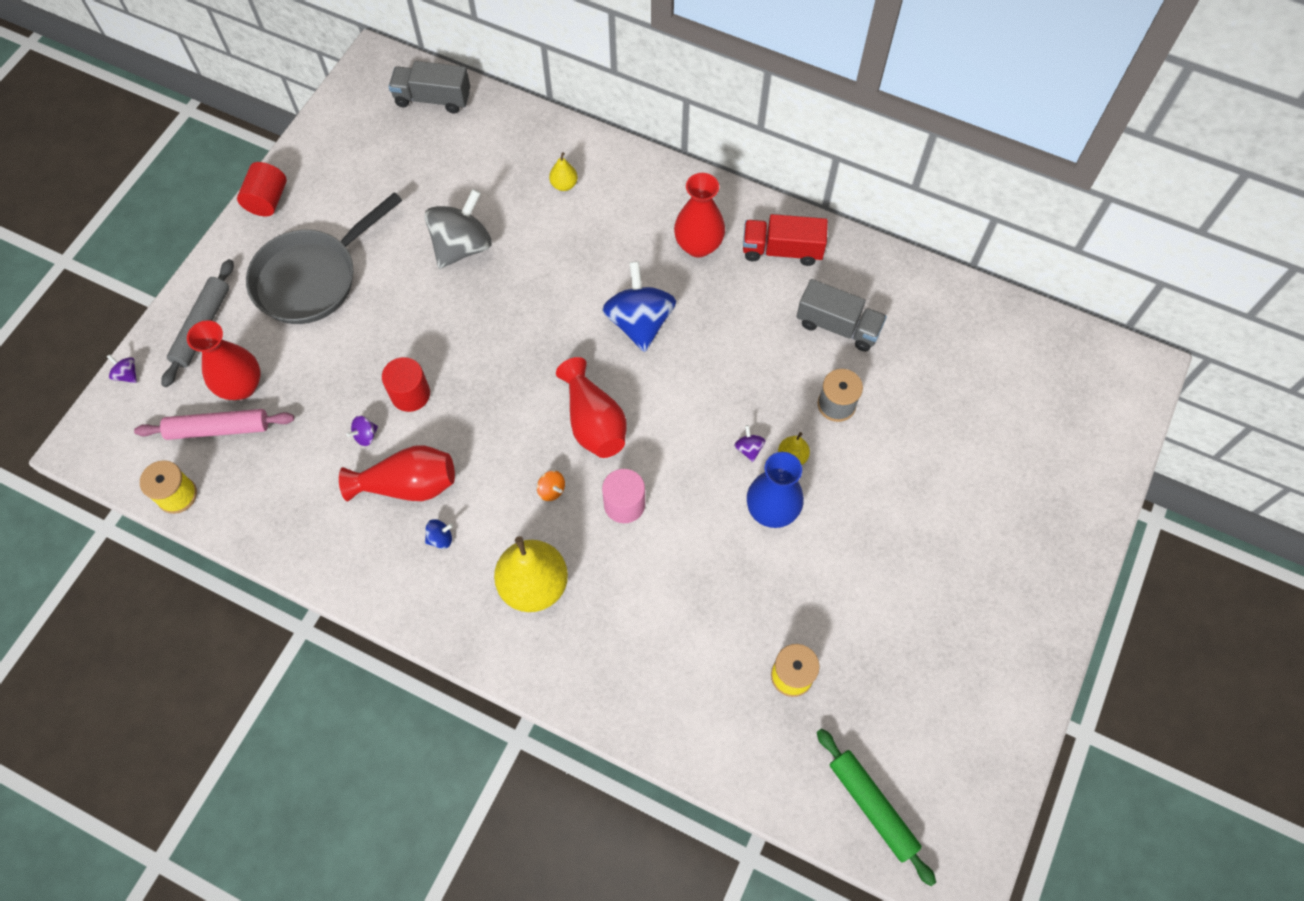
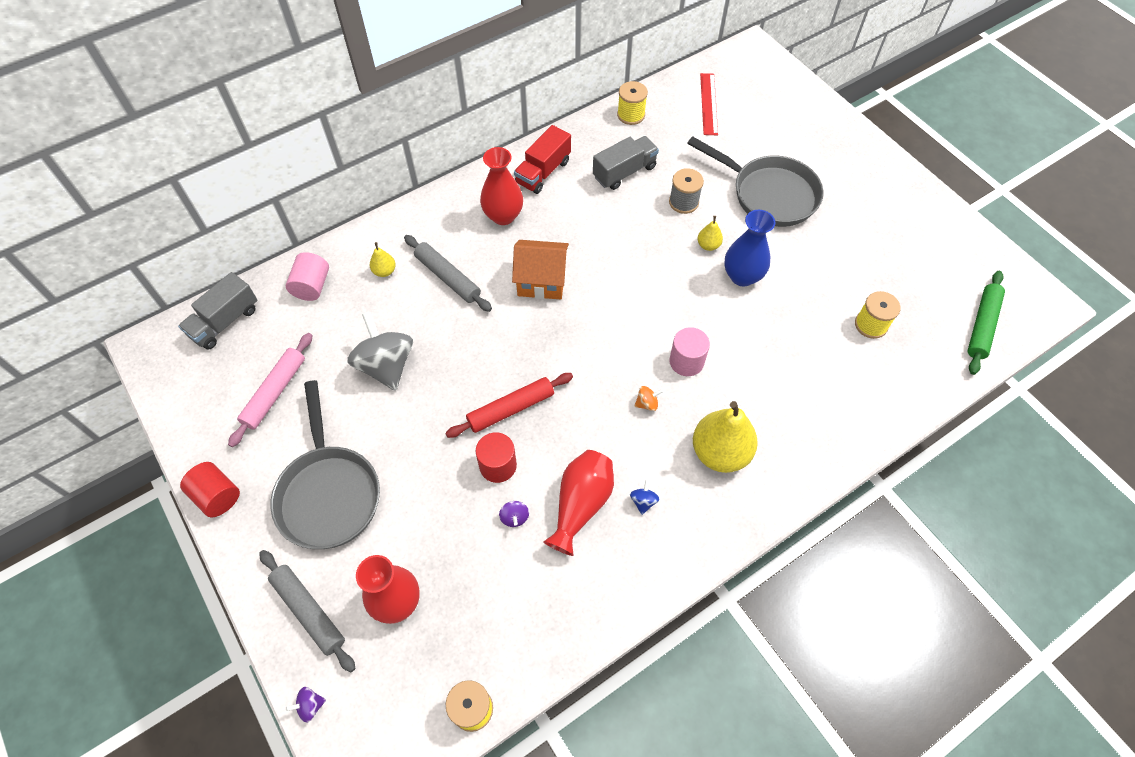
camera: 60 degrees left, 5 degrees down
(218, 429) = (427, 641): pink rolling pin -> pink rolling pin (275, 392)
(476, 373) = (511, 409): none -> red rolling pin
(510, 139) = (312, 286): none -> pink cylinder
(591, 240) = (448, 277): none -> grey rolling pin
(593, 422) = (606, 349): red vase -> none
(639, 322) = (541, 281): blue spinning top -> orange house
(749, 449) = (687, 266): purple spinning top -> none
(872, 806) = (982, 326): green rolling pin -> green rolling pin turned 60 degrees counterclockwise
(912, 488) = (769, 194): none -> grey pan
(927, 291) = (631, 115): none -> yellow spool
(1008, 362) = (709, 104): none -> red ruler

